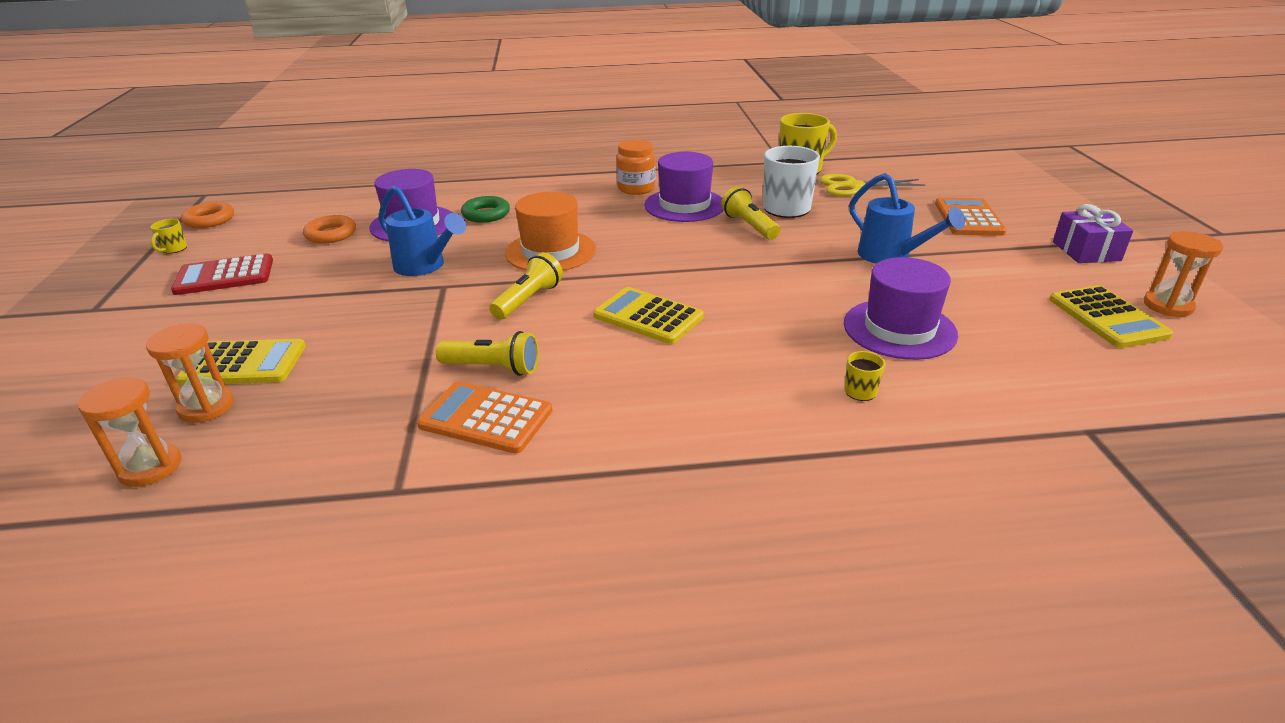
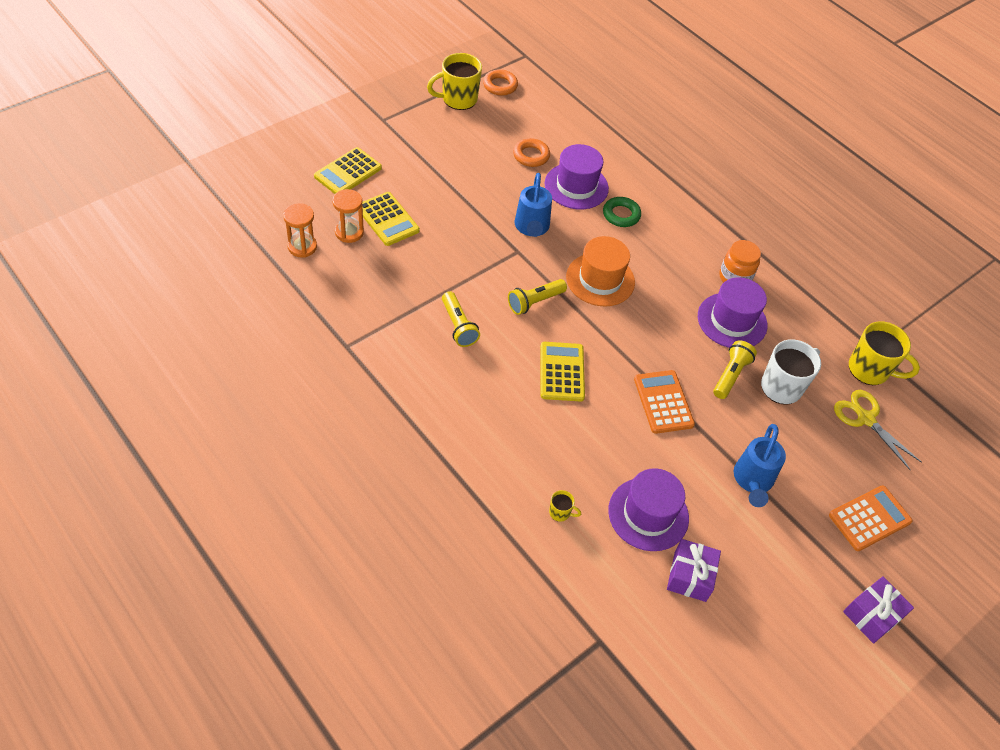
camera: 50 degrees right, 20 degrees up
(174, 249) = (458, 99): yellow mug -> yellow mug, size x2.21
(224, 276) = (451, 145): red calculator -> none
(486, 418) = (417, 349): orange calculator -> orange calculator (663, 402)
(528, 300) = (535, 302): yellow flashlight -> yellow flashlight turned 150 degrees clockwise
(1002, 331) = (690, 576): none -> purple gift
(1107, 317) = (761, 641): yellow calculator -> yellow calculator (348, 172)
(1167, 306) = (812, 681): orange hourglass -> none

